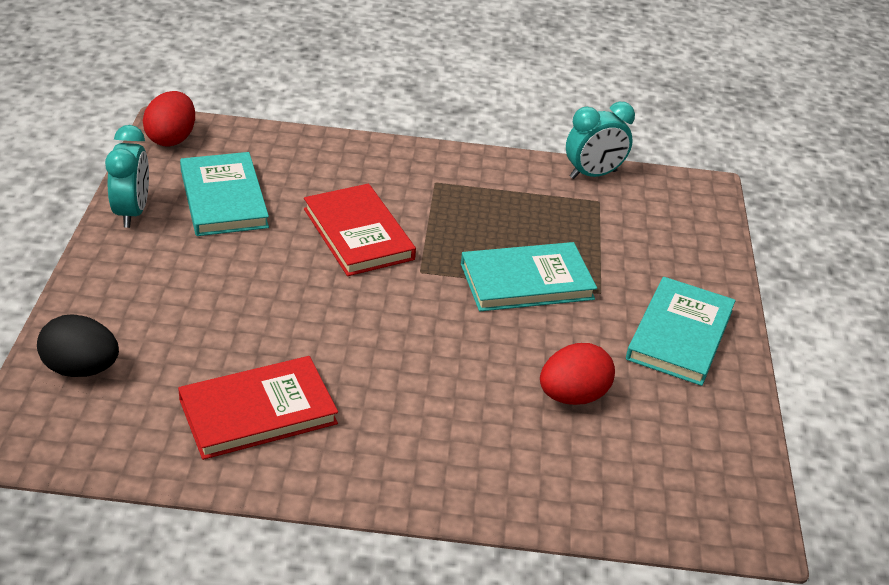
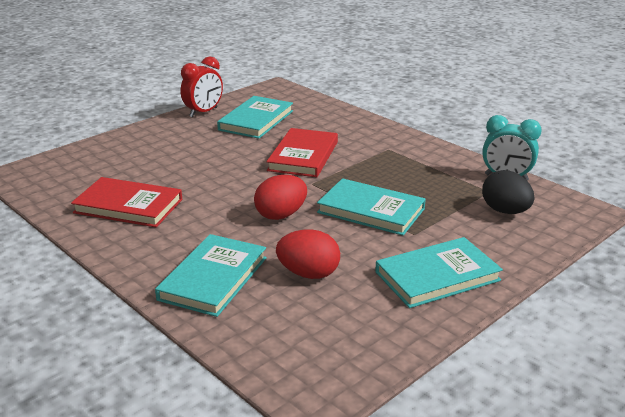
camera: 45 degrees right, 10 degrees down
(81, 369) = (83, 159): black egg -> black egg (505, 211)
(132, 212) = (203, 112): turquoise clock -> red clock
(171, 139) = (270, 91): red egg -> red egg (281, 215)
(494, 456) = (213, 278): none -> turquoise book

